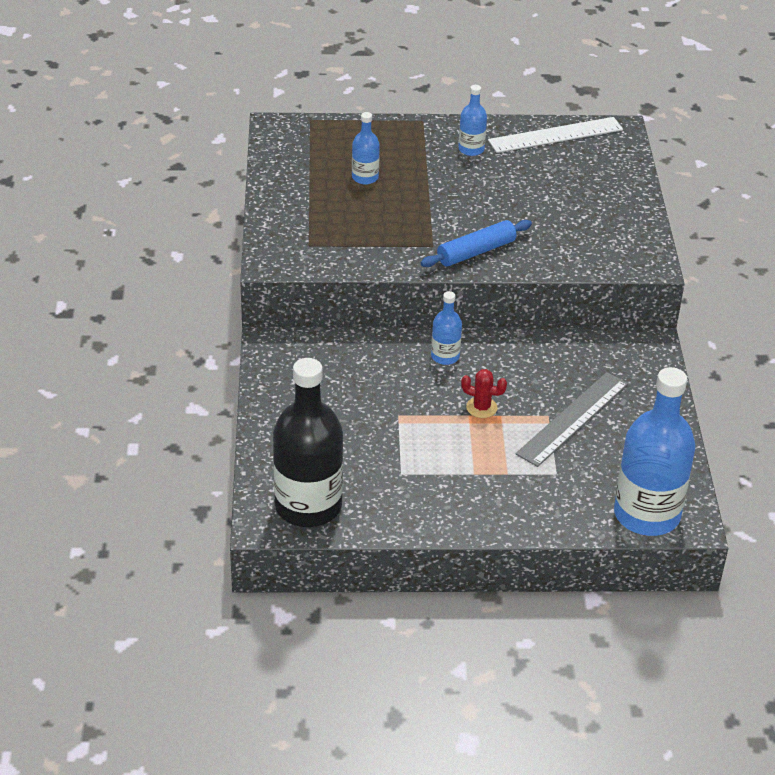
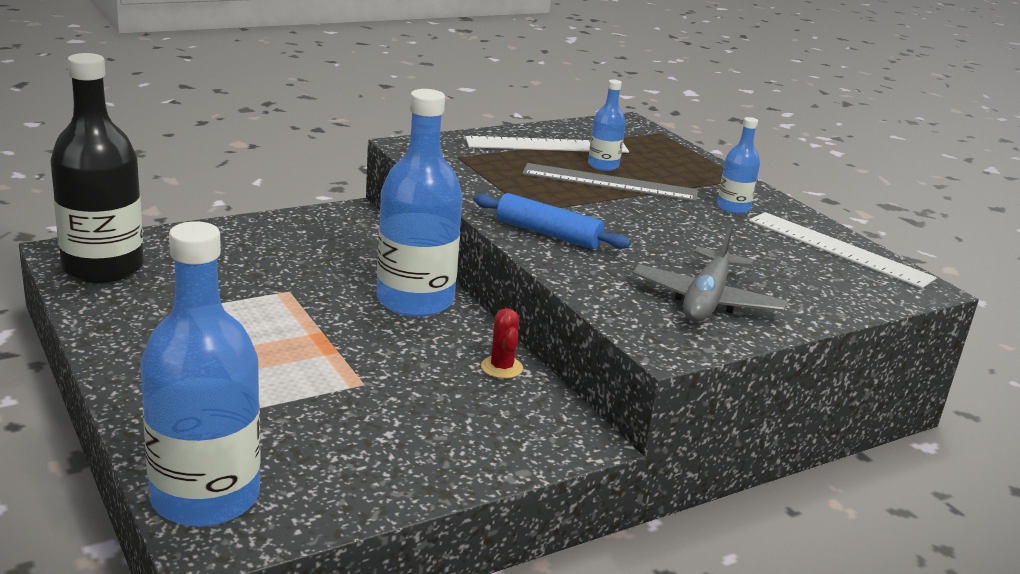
camera: 60 degrees right, 15 degrees down
(308, 189) = (547, 145): none -> white ruler
(445, 356) = (415, 300): blue bottle -> blue bottle, size x2.12
(481, 407) = (341, 337): red cactus -> red cactus (502, 367)
(572, 418) = (371, 402): grey ruler -> grey ruler (609, 183)
(602, 224) = (706, 300): none -> grey plane

